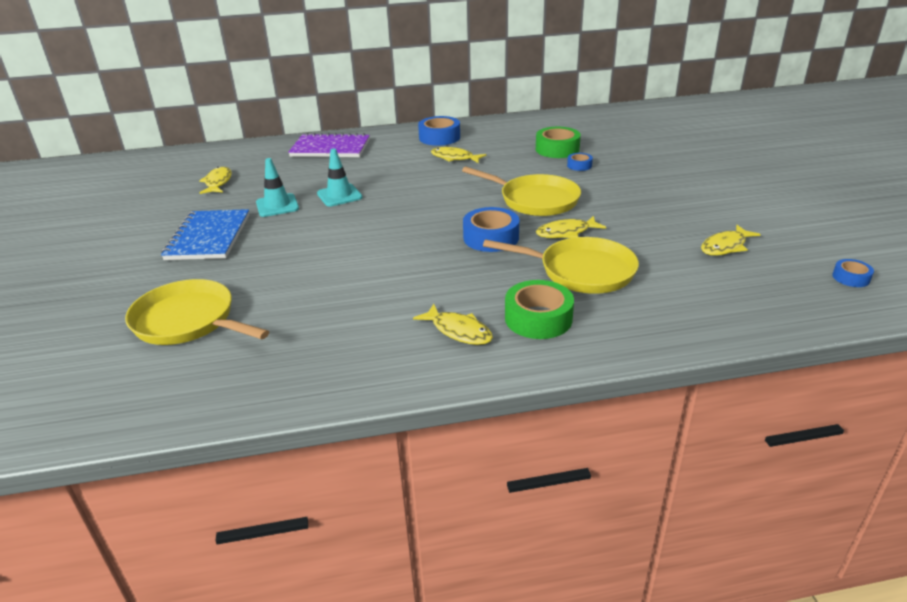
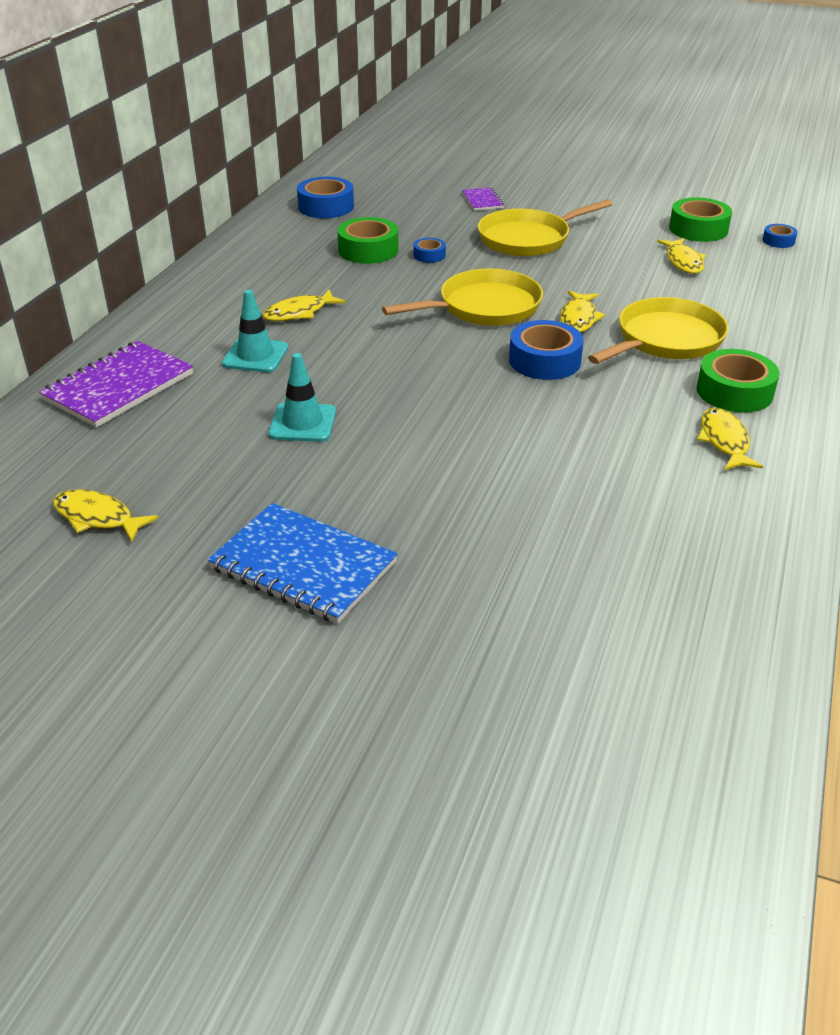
camera: 60 degrees left, 5 degrees up
(189, 321) = (549, 630): yellow pan -> yellow pan (528, 239)
(277, 206) = (269, 481): turquoise traffic cone -> turquoise traffic cone (255, 356)
(439, 137) = (216, 301): blue tape -> blue tape (326, 207)
(458, 331) = (724, 441): yellow fish -> yellow fish turned 75 degrees counterclockwise
(689, 156) = (482, 201): none -> purple notebook
(800, 238) = (698, 229): none -> green tape

